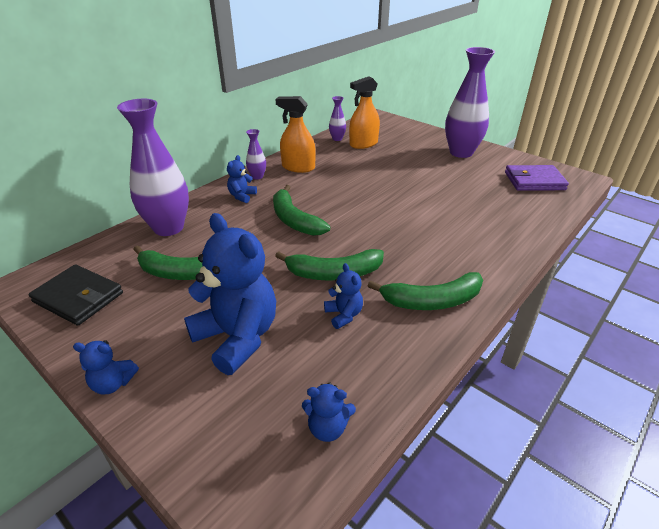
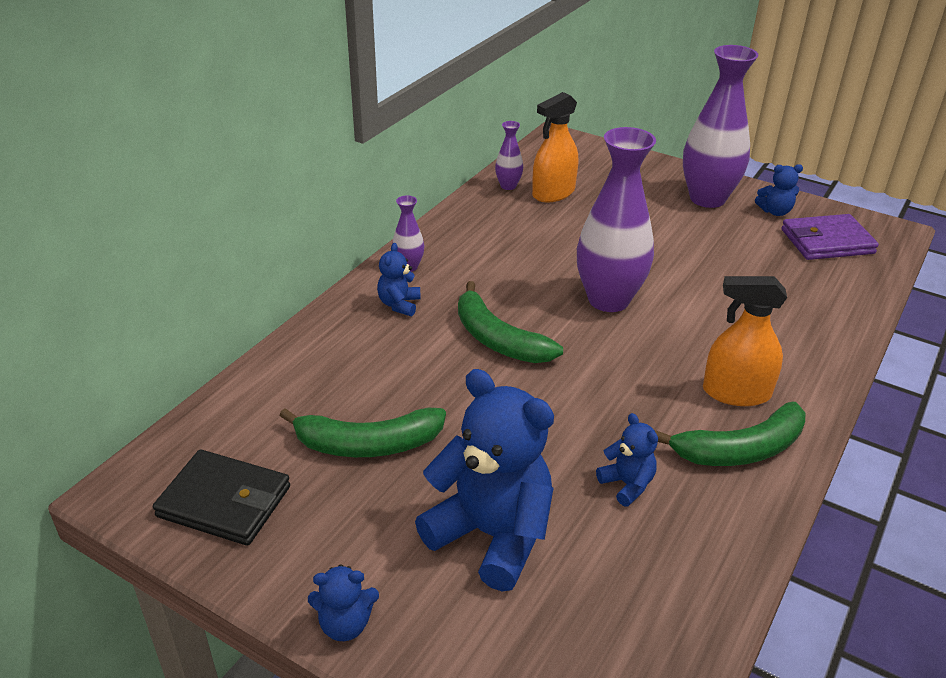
camera: 10 degrees left, 0 degrees up
(168, 228) = (307, 371): purple vase -> purple vase (608, 300)
(298, 167) = (467, 245): orange spray bottle -> orange spray bottle (736, 393)
(327, 427) = (663, 644): blue teddy bear -> blue teddy bear (775, 211)
(334, 273) = (589, 422): green banana -> none

